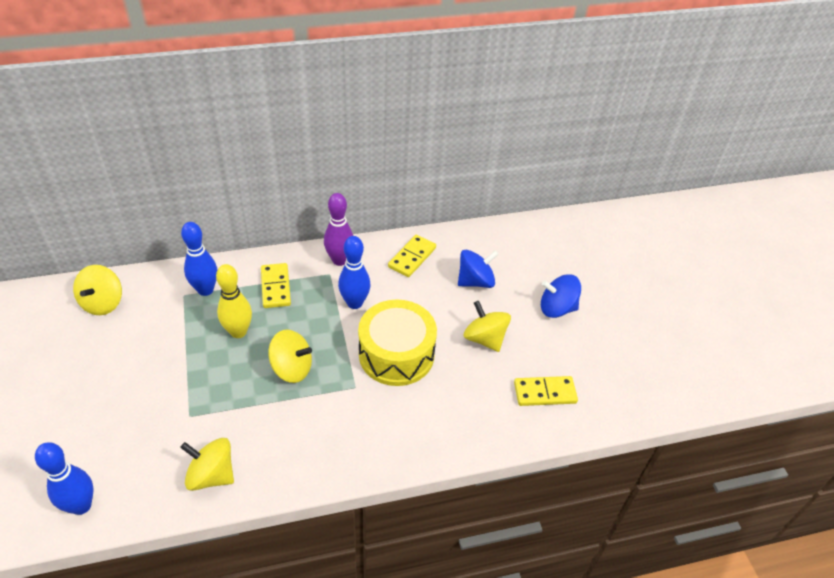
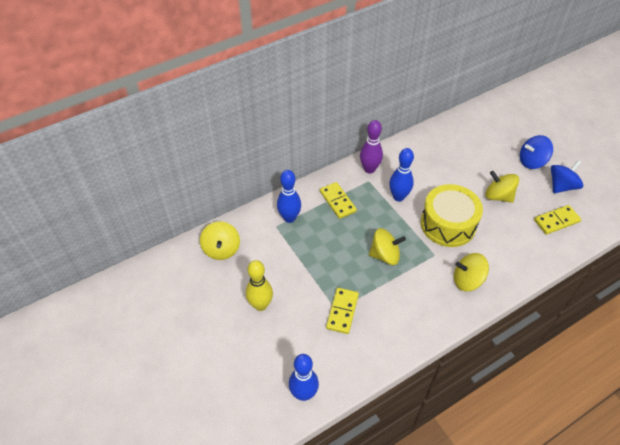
camera: 15 degrees left, 5 degrees up
(211, 475) = (378, 344): yellow spinning top -> yellow spinning top (467, 280)
(238, 332) = (332, 241): yellow bowling pin -> yellow bowling pin (260, 305)
(412, 257) = (417, 153): yellow domino -> yellow domino (342, 311)
(475, 281) = (469, 158): blue spinning top -> blue spinning top (561, 186)

